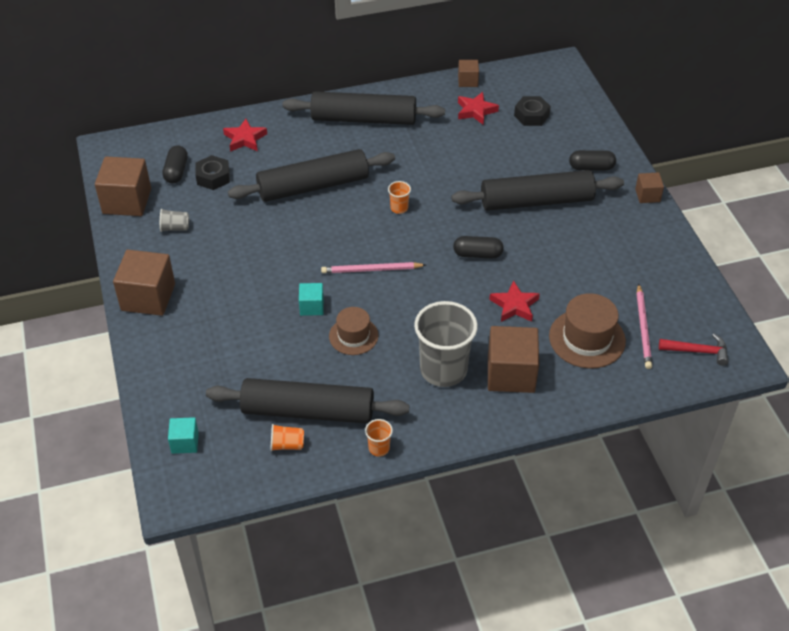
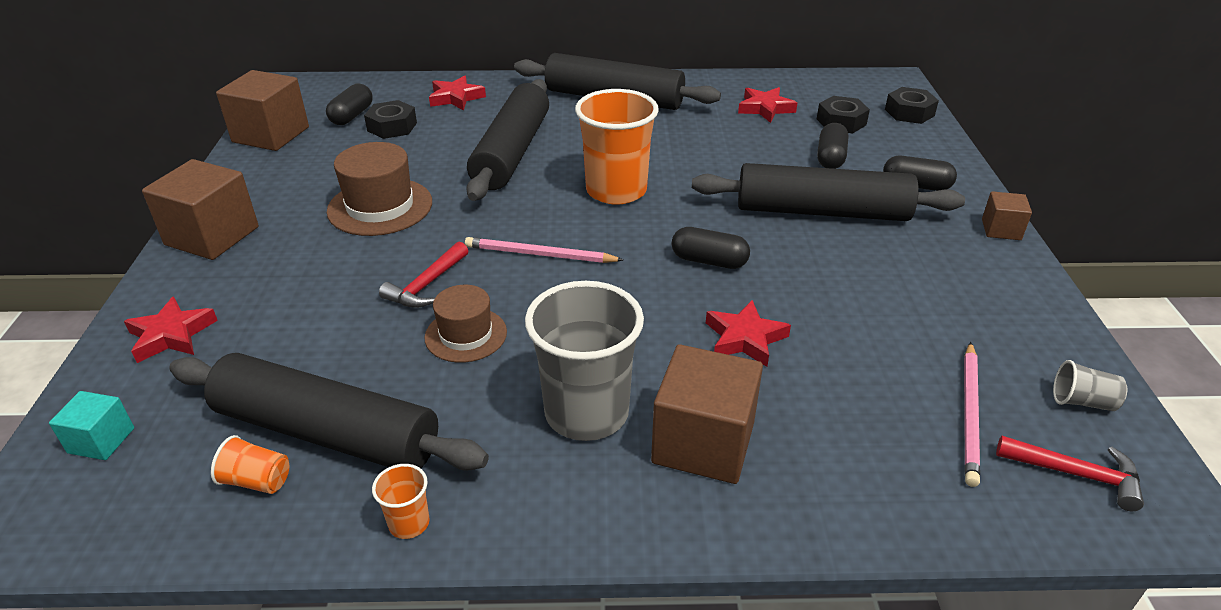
camera: 15 degrees right, 10 degrees down
(175, 228) = (307, 168): grey cup -> grey cup (1082, 401)
(175, 372) = (171, 335): none -> red star
(311, 307) = (426, 285): turquoise cube -> red hammer
(313, 186) = (512, 152): black rolling pin -> black rolling pin turned 75 degrees counterclockwise
(399, 208) = (616, 190): orange cup -> orange cup, size x2.35
(468, 81) = (765, 81): brown cube -> none
(532, 152) = (830, 158): none -> black capsule
(576, 98) = (909, 112): none -> black nut
(587, 338) = (860, 411): brown hat -> brown hat (380, 207)

